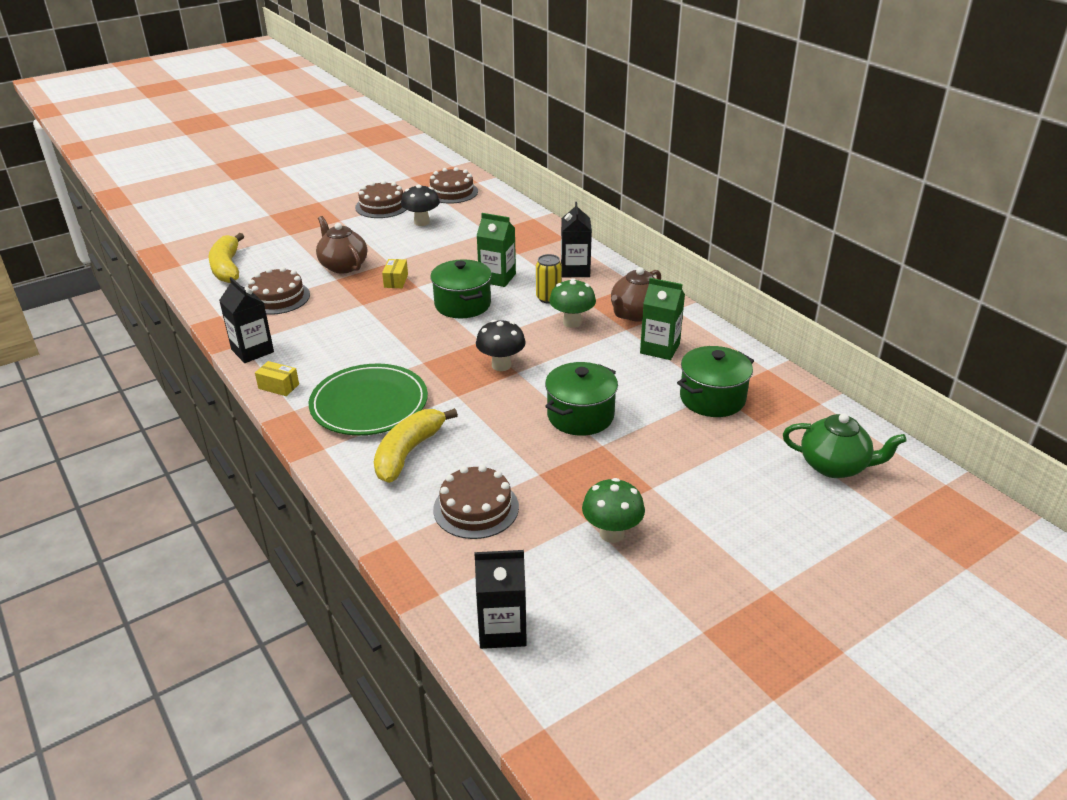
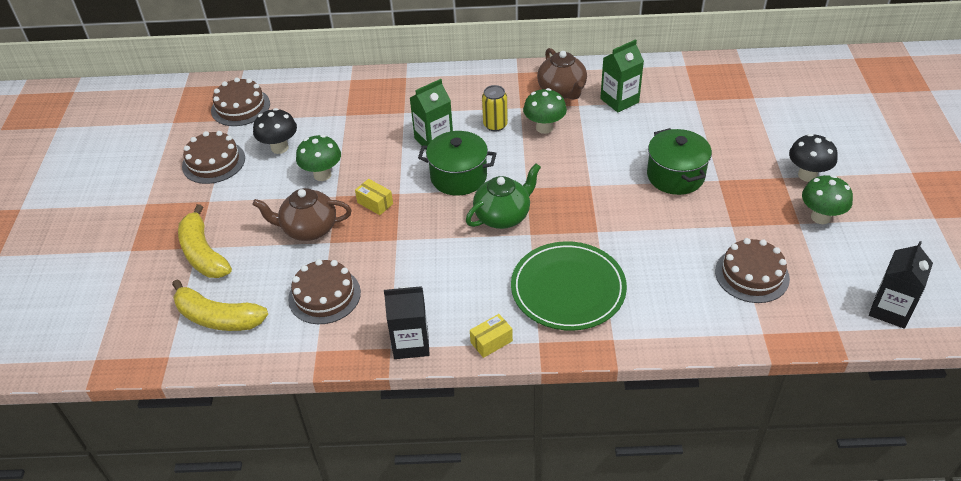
camera: 55 degrees left, 10 degrees up
(408, 249) = (322, 175): none -> green mushroom
(408, 452) = (656, 288): yellow banana -> yellow banana (203, 253)
(501, 365) = (573, 190): black mushroom -> black mushroom (807, 175)
(575, 270) = (465, 93): black carton -> none
(712, 398) = (701, 105): green pot -> none
(834, 466) = (810, 90): green teapot -> green teapot (503, 216)

